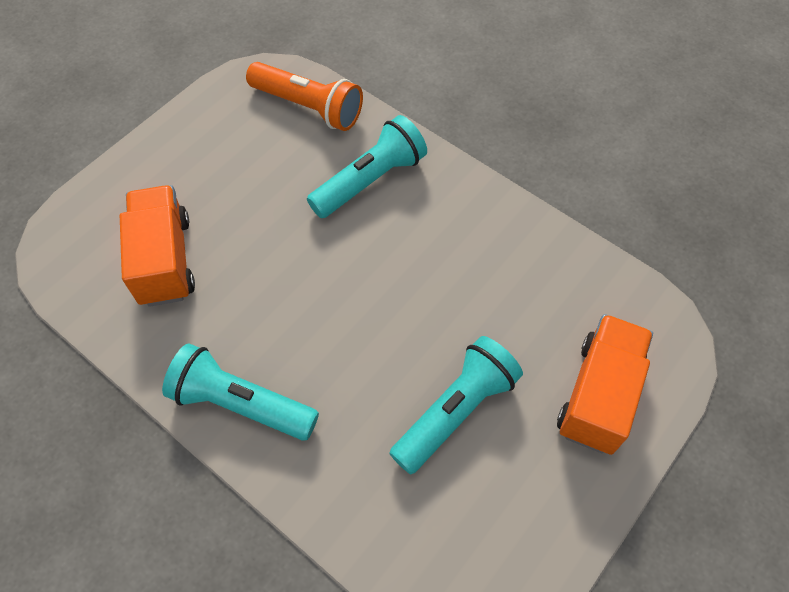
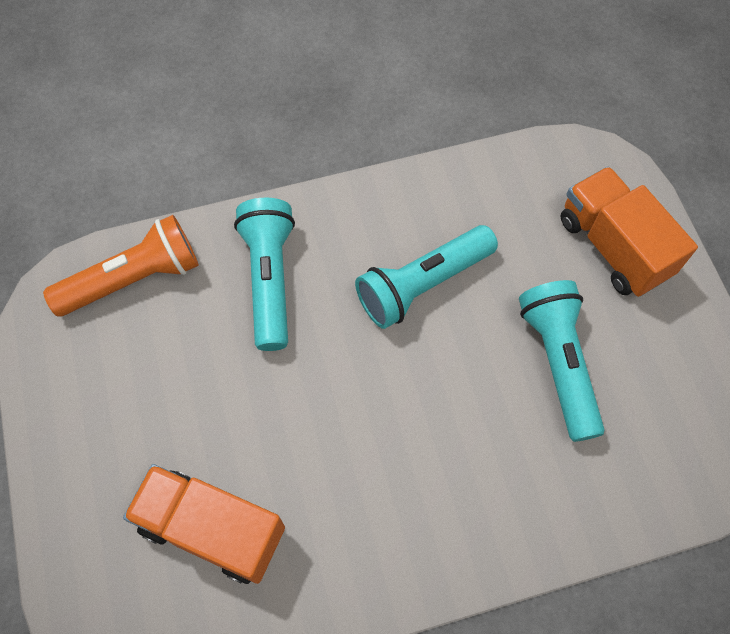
camera: 55 degrees left, 5 degrees up
(241, 403) = (431, 544): turquoise flashlight -> turquoise flashlight (422, 284)

